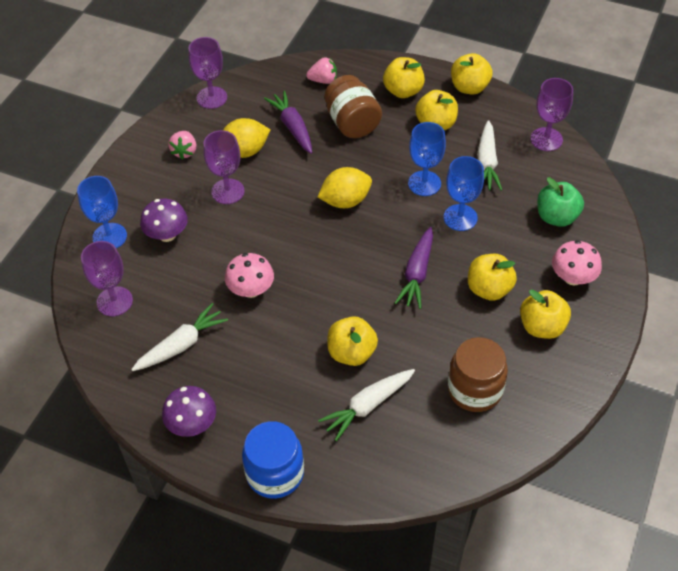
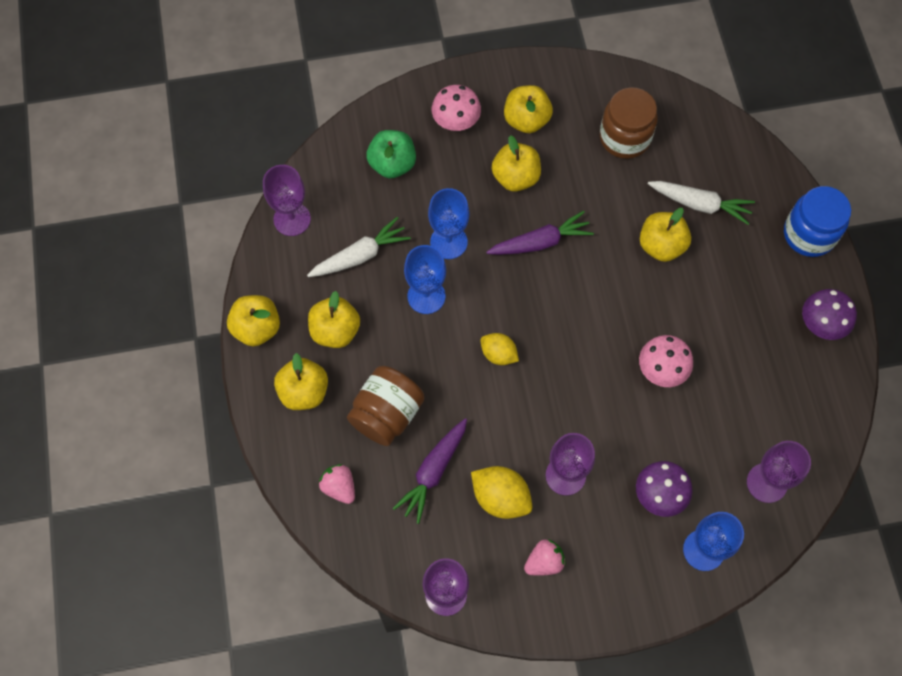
camera: 125 degrees left, 15 degrees up
(181, 345) = (761, 387): white carrot -> none
(345, 201) = (498, 354): yellow lemon -> yellow lemon, size x0.66

